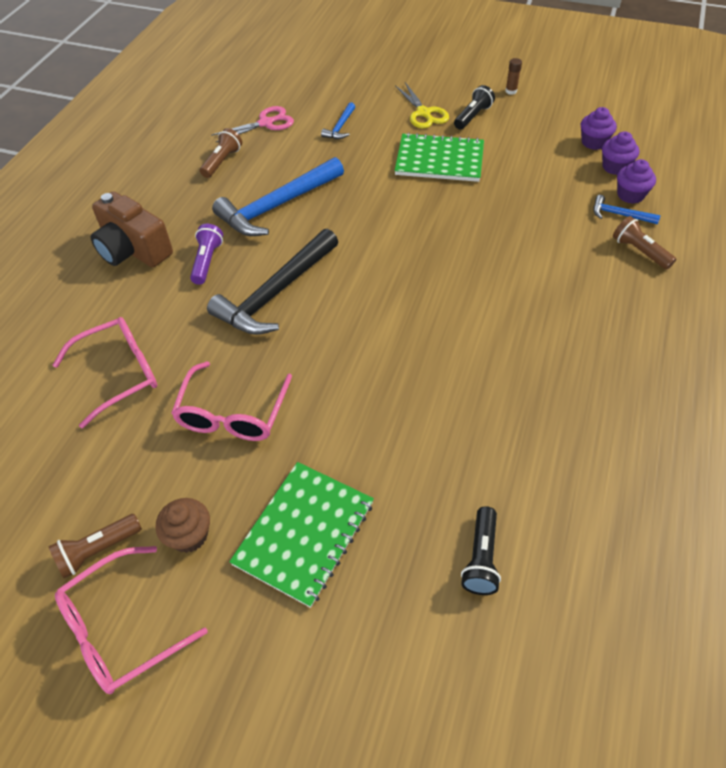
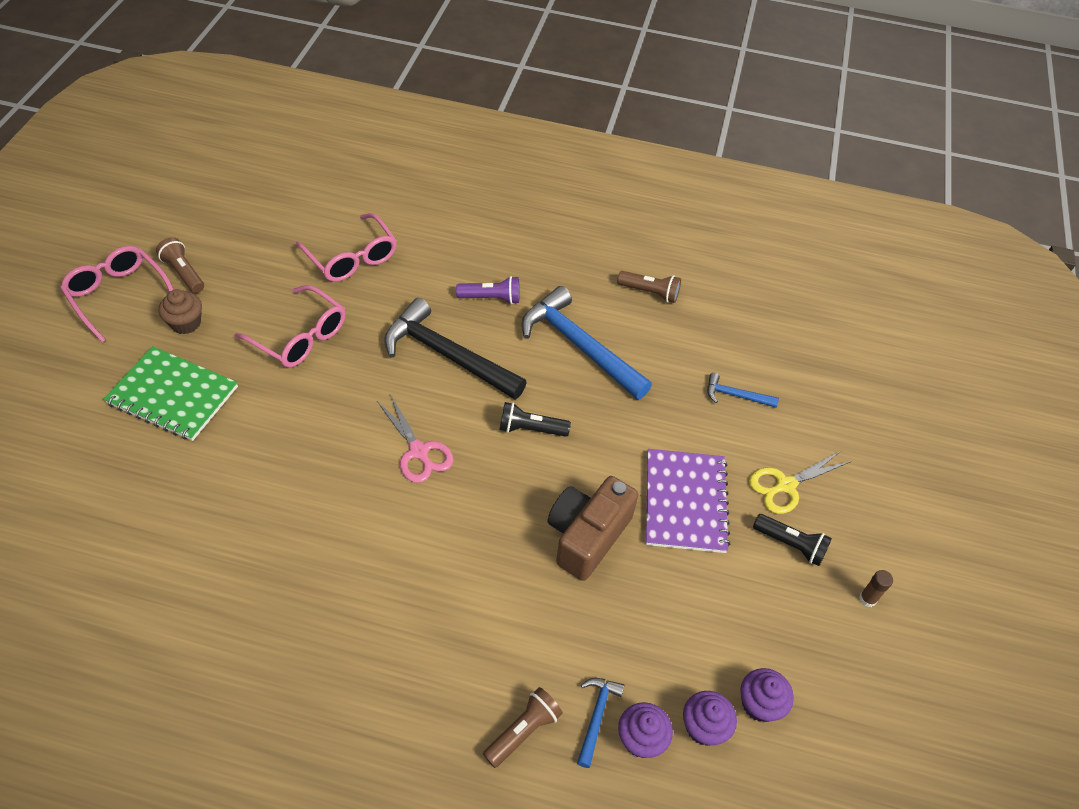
camera: 80 degrees right, 0 degrees up
(133, 250) = (505, 243): brown camera -> brown camera (587, 536)
(232, 414) = (300, 337): pink glasses -> pink glasses turned 150 degrees counterclockwise
(266, 123) = (728, 323): pink scissors -> pink scissors (418, 451)
(439, 160) = (685, 502): green notebook -> purple notebook
(481, 558) = (123, 522): black flashlight -> black flashlight (530, 429)

